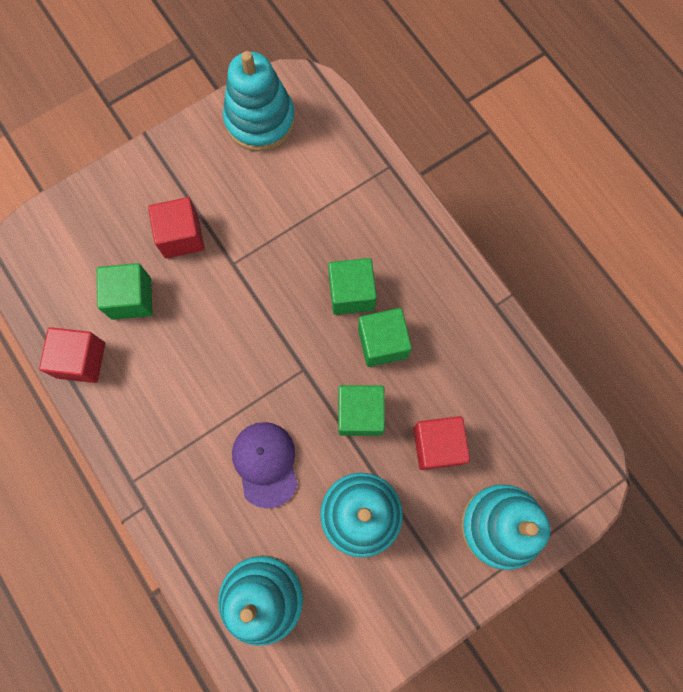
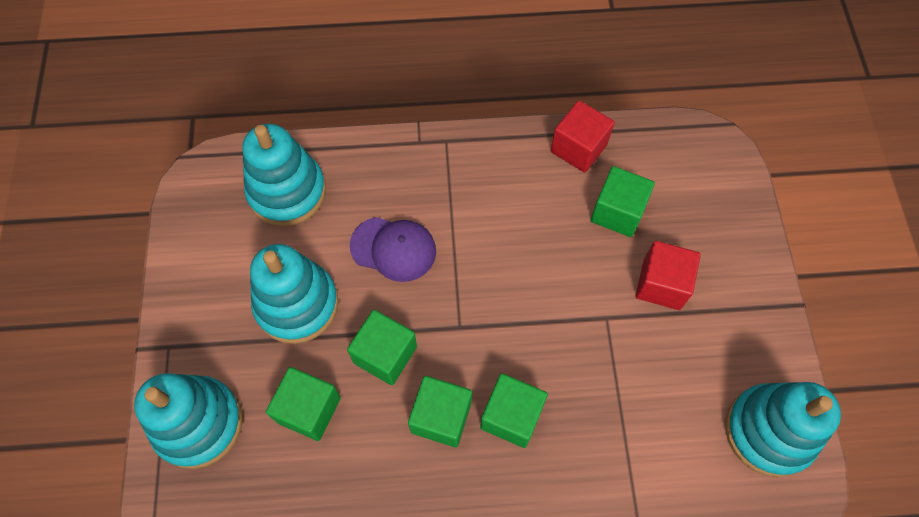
camera: 120 degrees right, 10 degrees down
(437, 445) = (309, 409): red cube -> green cube

